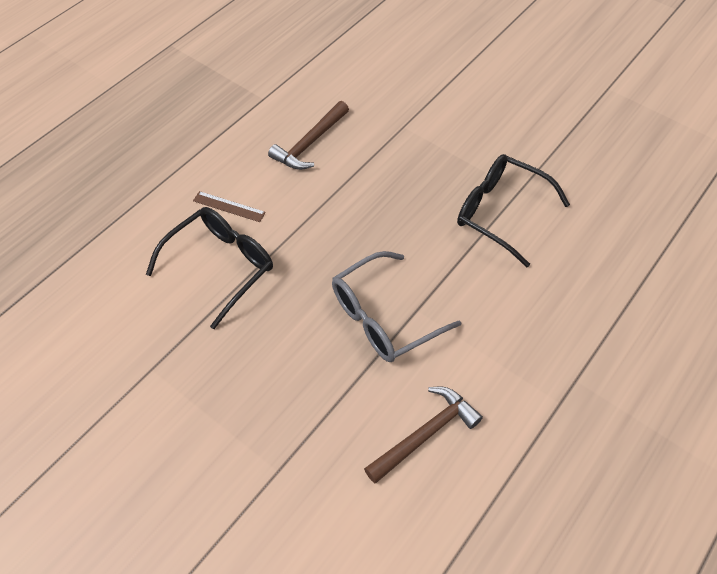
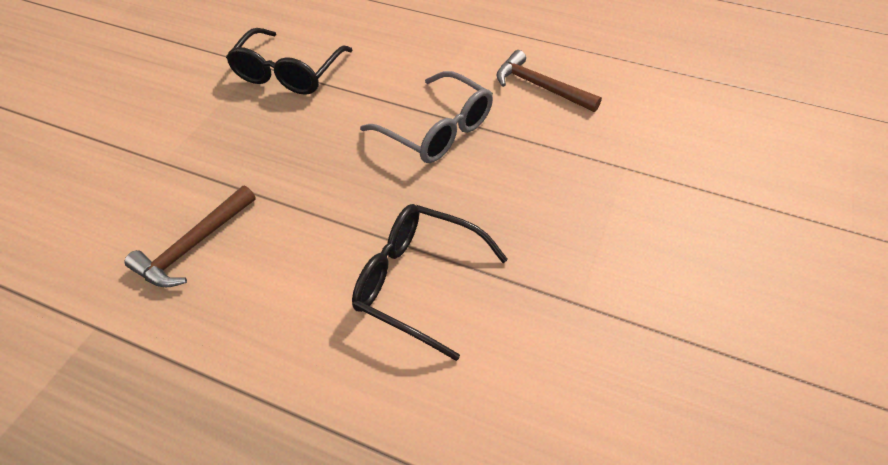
camera: 105 degrees left, 5 degrees down
(229, 207) = (319, 304): brown ruler -> none
(310, 143) = (193, 245): brown hammer -> brown hammer turned 105 degrees clockwise

